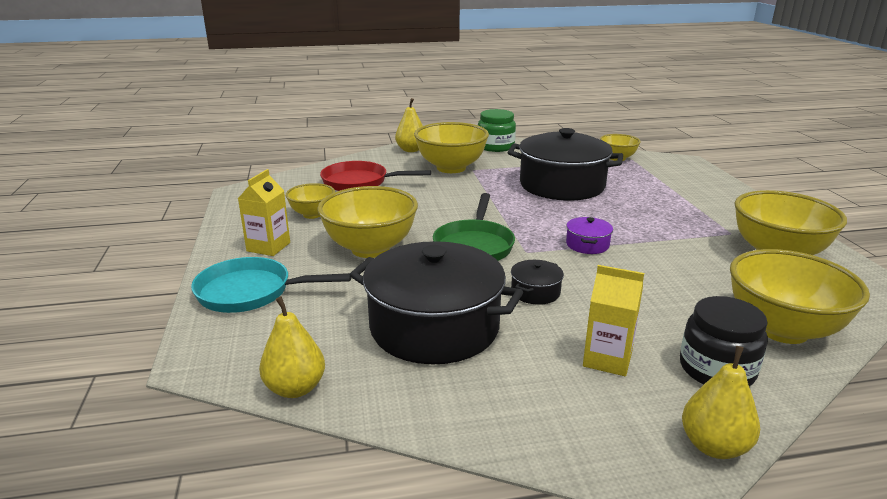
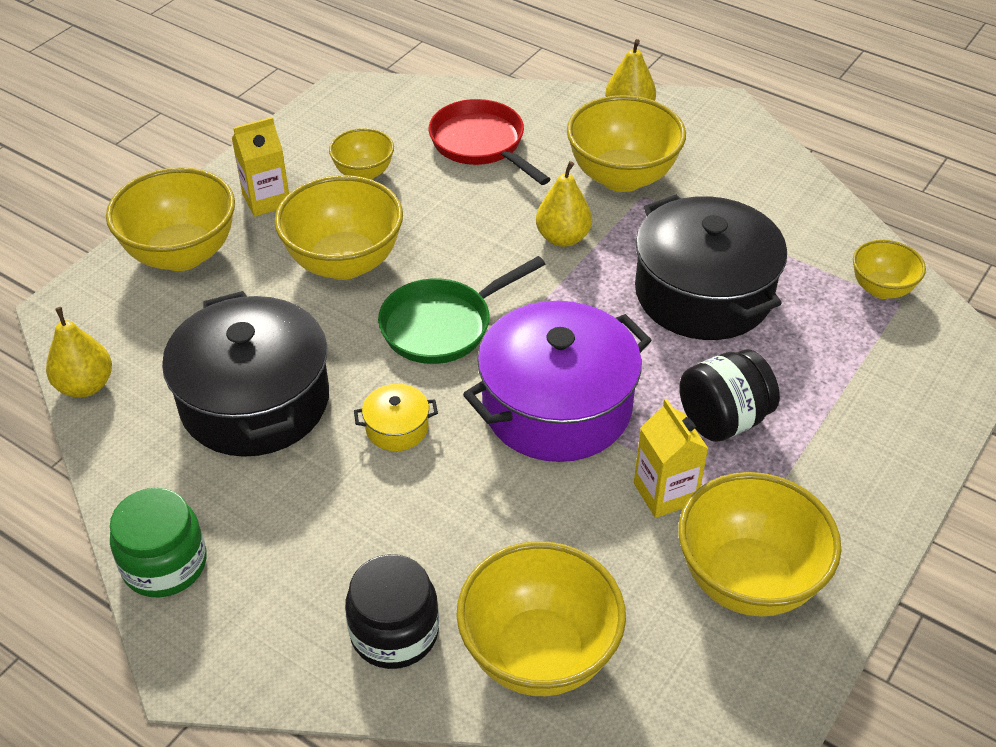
camera: 45 degrees right, 20 degrees up
(250, 292) = (182, 254): turquoise pan -> yellow bowl
(495, 147) = (749, 165): green jar -> green jar (165, 564)
(535, 292) = (397, 428): black pot -> yellow pot
(587, 245) = (557, 406): purple pot -> purple pot, size x2.41
(607, 359) = (327, 545): yellow carton -> yellow carton (665, 493)
(655, 215) = (723, 420): none -> black jar
(714, 446) = (262, 681): yellow pear -> yellow pear (563, 238)

